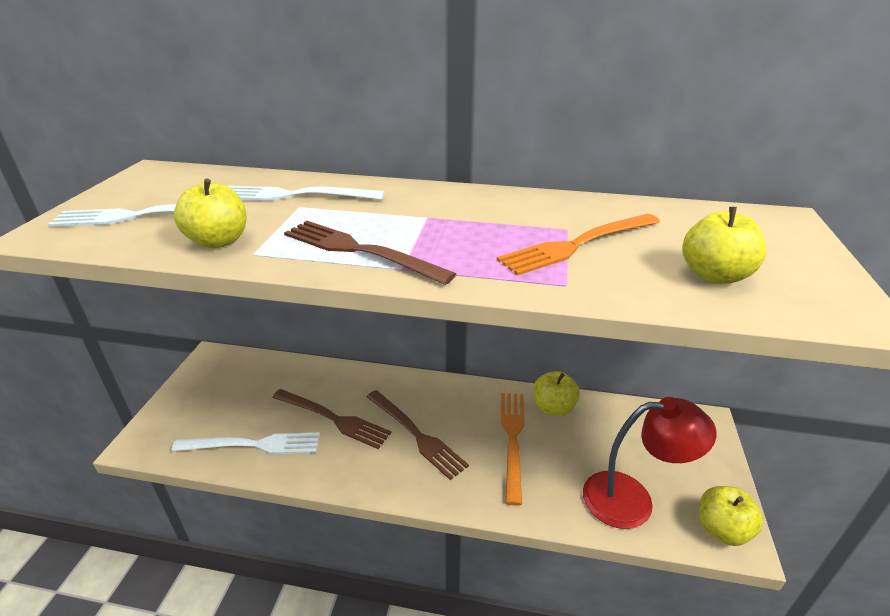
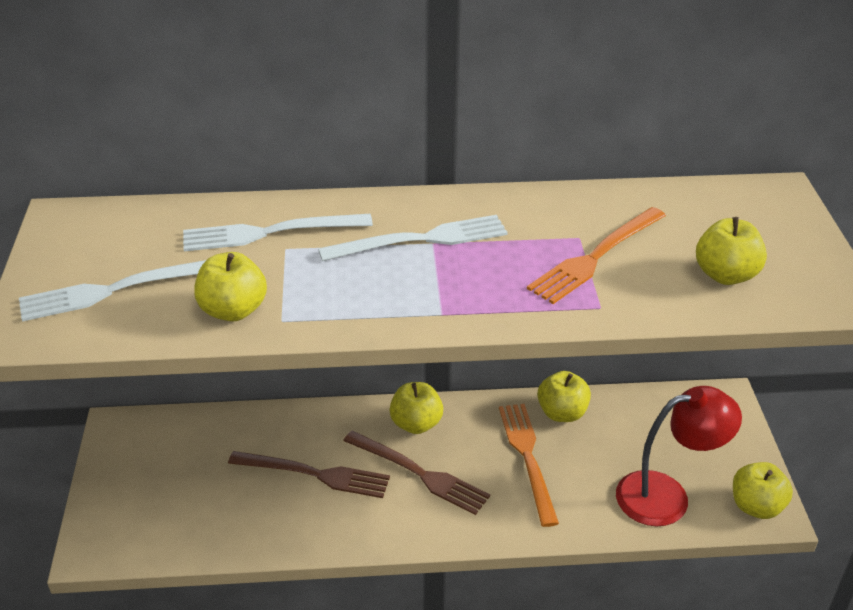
camera: 15 degrees left, 5 degrees up
(253, 445) = (234, 523): white fork -> white fork (421, 240)
(360, 251) = (388, 299): brown fork -> none
(429, 394) = (416, 424): none -> yellow apple

